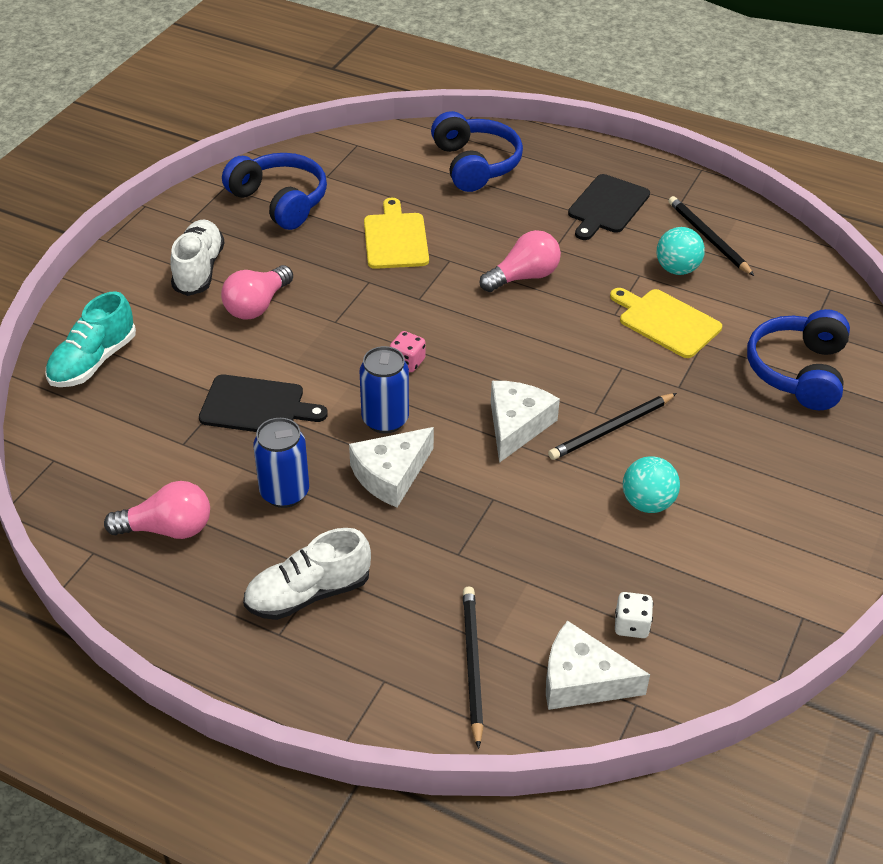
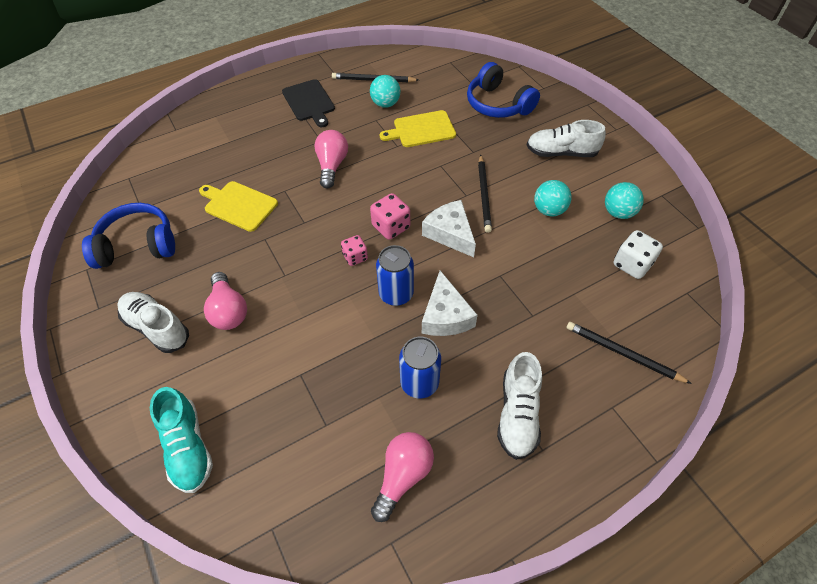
camera: 55 degrees left, 10 degrees up
(256, 406) = (326, 360): black cutting board -> none
(475, 164) = (213, 135): blue headphones -> none
(478, 370) = (391, 227): none -> pink dice
(582, 680) = (660, 307): white cheese -> none
(631, 625) = (632, 264): white dice -> white dice, size x1.51
(715, 578) = (618, 212): none -> turquoise ball
(772, 474) = (561, 153): none -> white shoe

